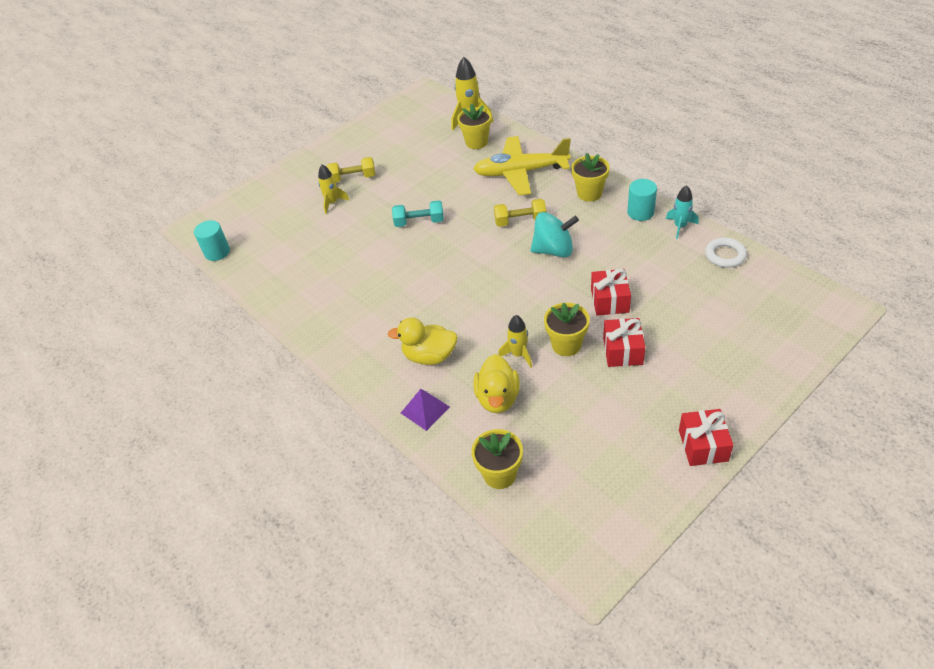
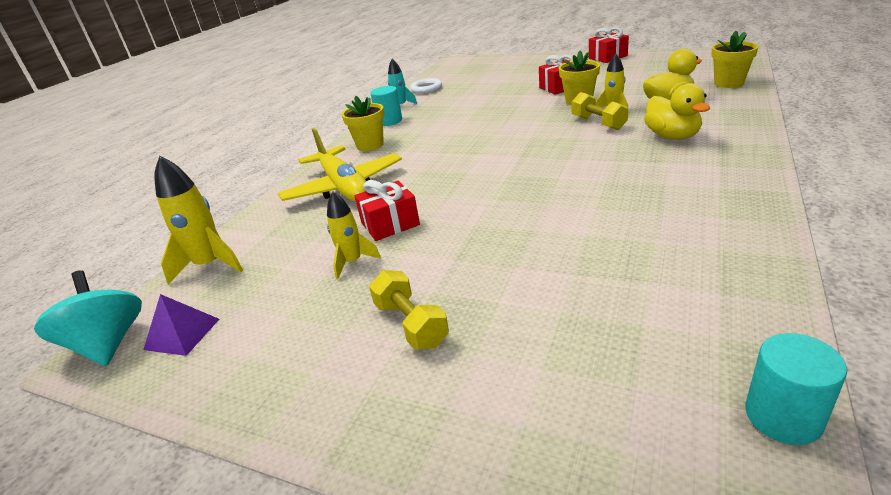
camera: 115 degrees left, 15 degrees down
(332, 203) = (495, 315): yellow rocket -> yellow rocket (352, 262)
(419, 222) = (482, 215): turquoise dumbbell -> none
(425, 410) = (729, 118): purple pyramid -> purple pyramid (182, 334)
(476, 142) = (278, 237): yellow flower pot -> none
(520, 221) = (435, 160): yellow dumbbell -> yellow dumbbell (598, 123)
(553, 250) = (469, 135): turquoise spinning top -> turquoise spinning top (109, 344)
(609, 301) = (512, 102): red gift -> red gift (390, 224)

